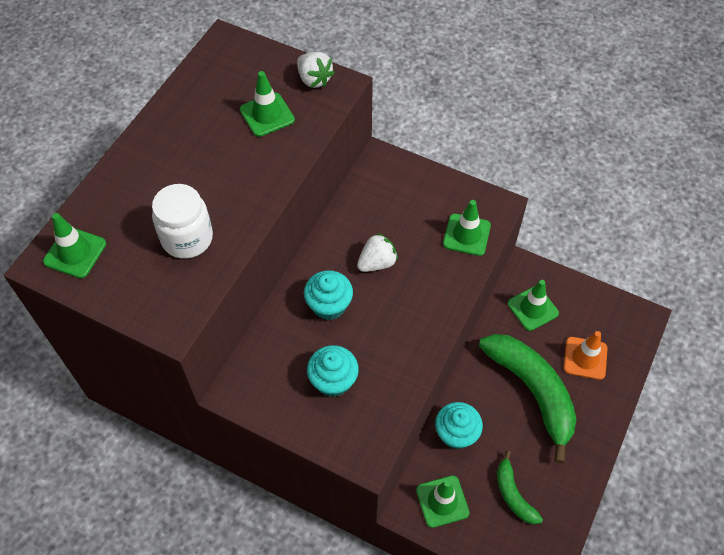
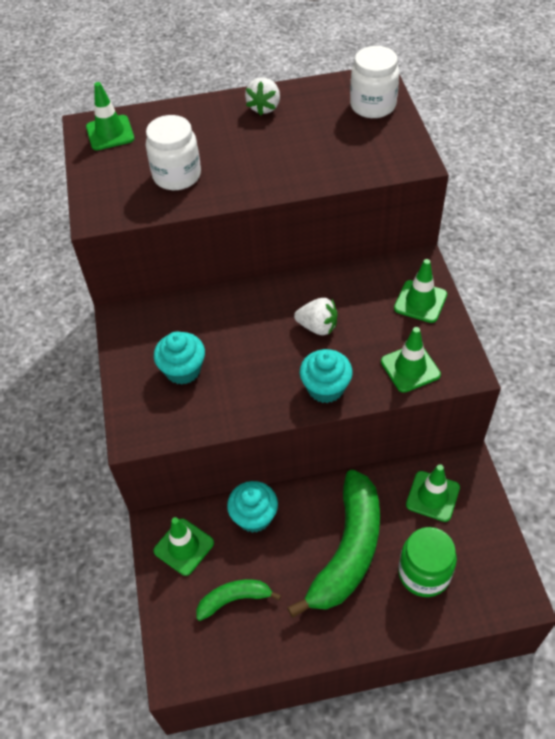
camera: 55 degrees right, 5 degrees down
(252, 64) = (373, 106): none -> white jar
(267, 115) = (335, 143): green traffic cone -> green traffic cone (420, 301)
(314, 79) = (402, 145): white strawberry -> white strawberry (264, 107)
(329, 305) = (247, 323): turquoise cupcake -> turquoise cupcake (325, 388)
(513, 494) = (234, 599): green banana -> green banana turned 45 degrees clockwise
(585, 358) = (424, 573): orange traffic cone -> green jar

